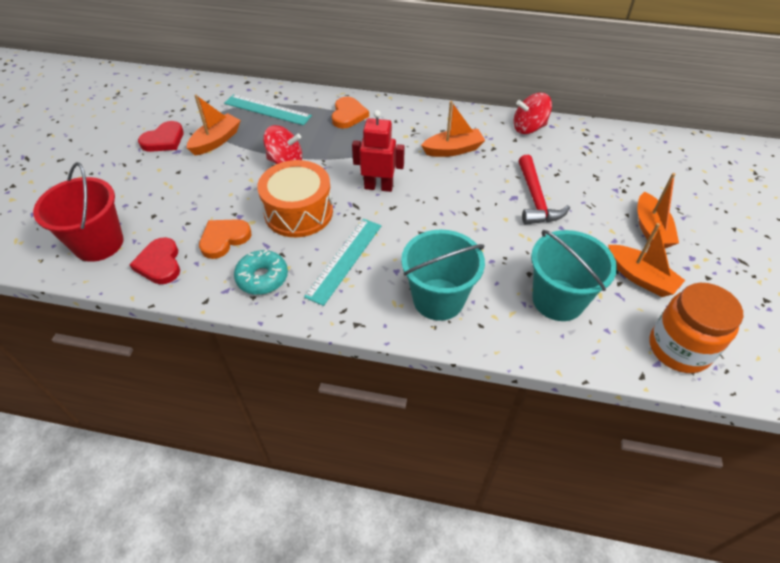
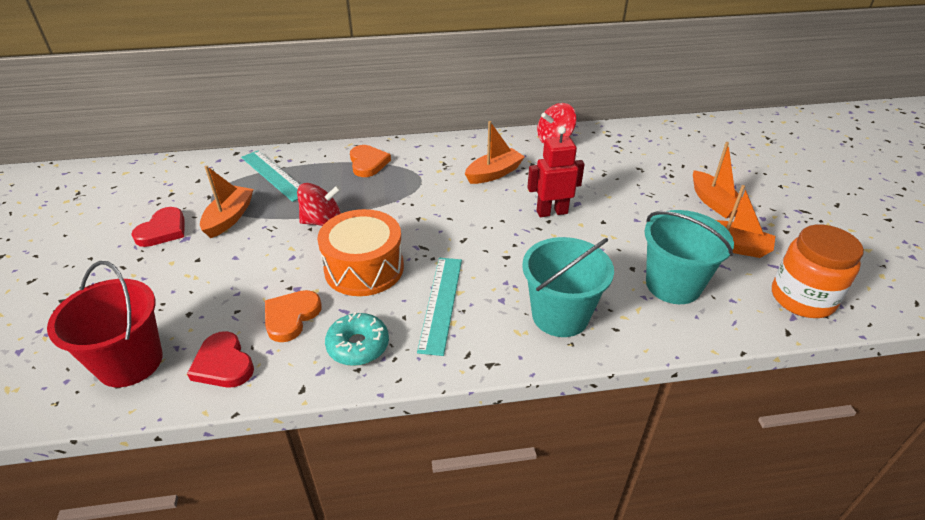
camera: 20 degrees left, 10 degrees down
(267, 109) = (274, 175): turquoise ruler -> turquoise ruler turned 45 degrees clockwise
(378, 187) = (437, 223): red robot -> red robot (552, 212)
(535, 199) = (598, 200): red hammer -> none

